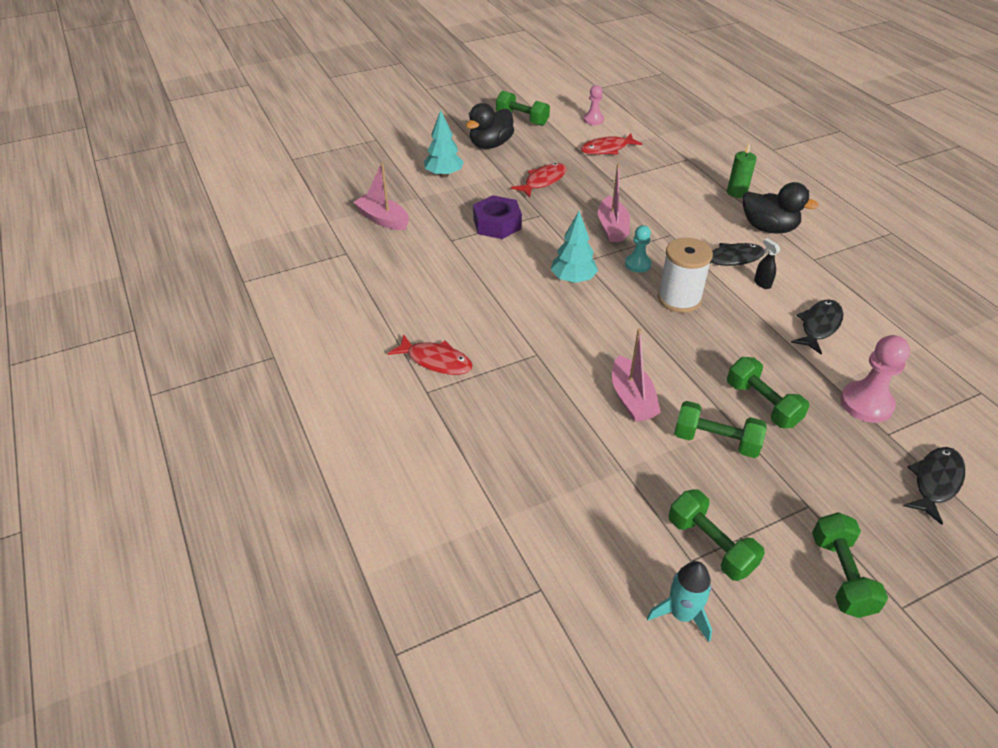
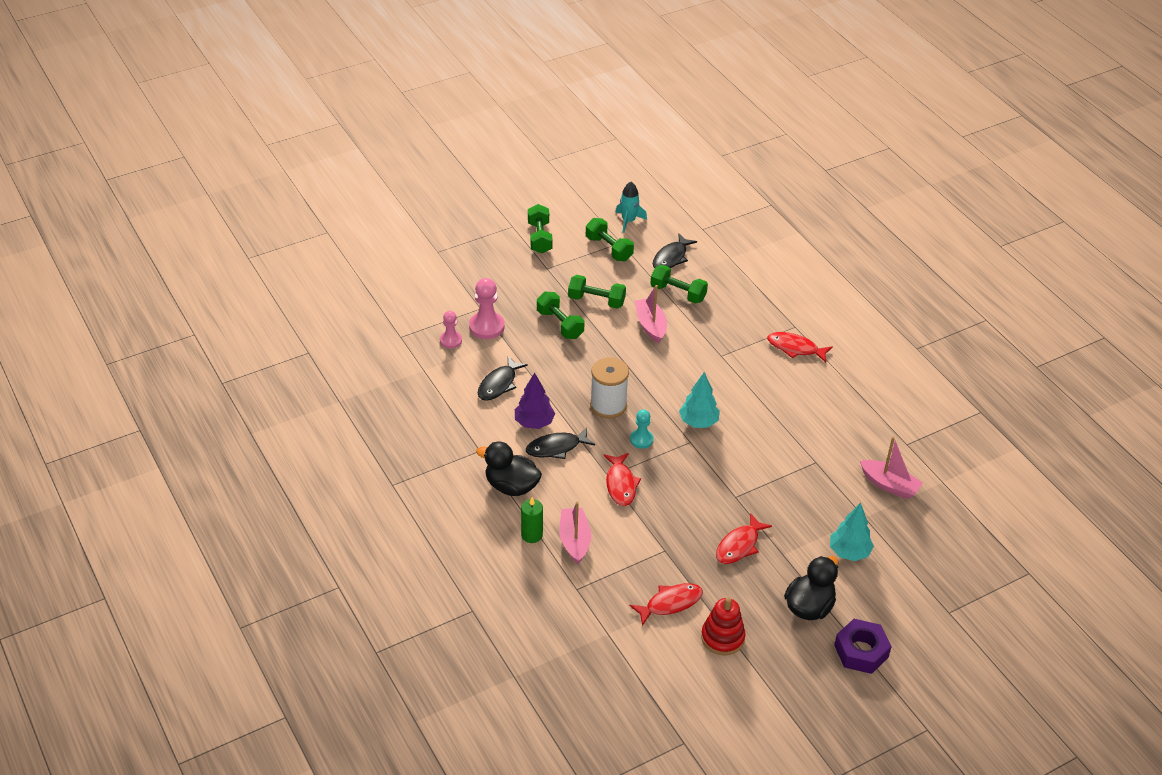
camera: 175 degrees right, 0 degrees up
(497, 224) = (776, 483): purple nut -> purple nut (861, 651)
(522, 119) = (780, 660): green dumbbell -> green dumbbell (678, 293)
(565, 131) = (722, 638): none -> red stacking toy
(593, 120) = (688, 662): pink pawn -> pink pawn (451, 340)
(612, 227) = (664, 482): pink boat -> pink boat (574, 540)
(657, 227) = (620, 484): none -> red fish
(762, 283) = (534, 423): black spray bottle -> purple tree
(935, 482) = (464, 282): black fish -> black fish (671, 258)

